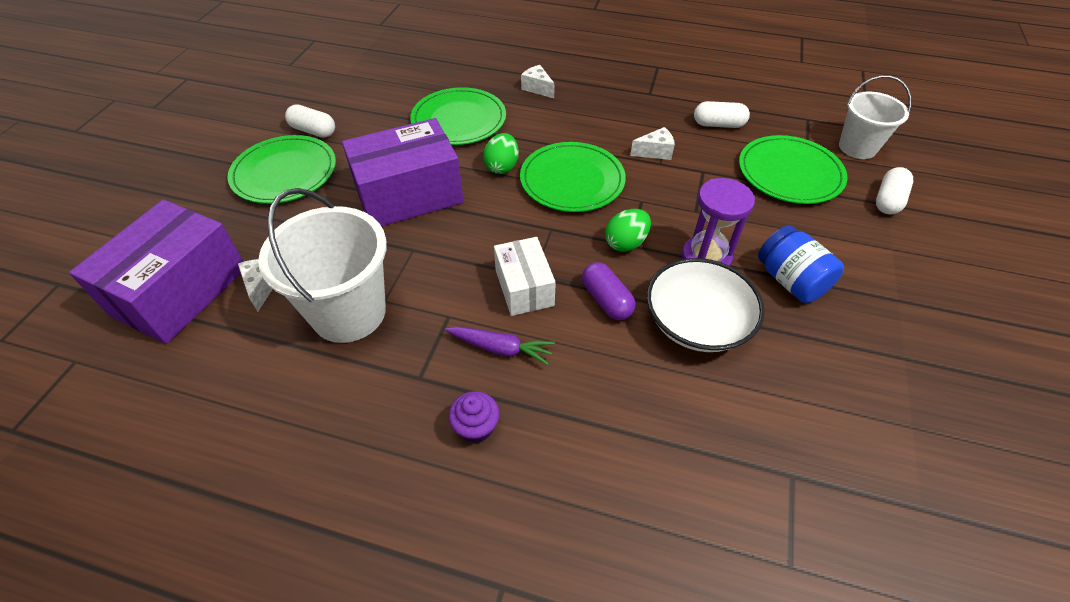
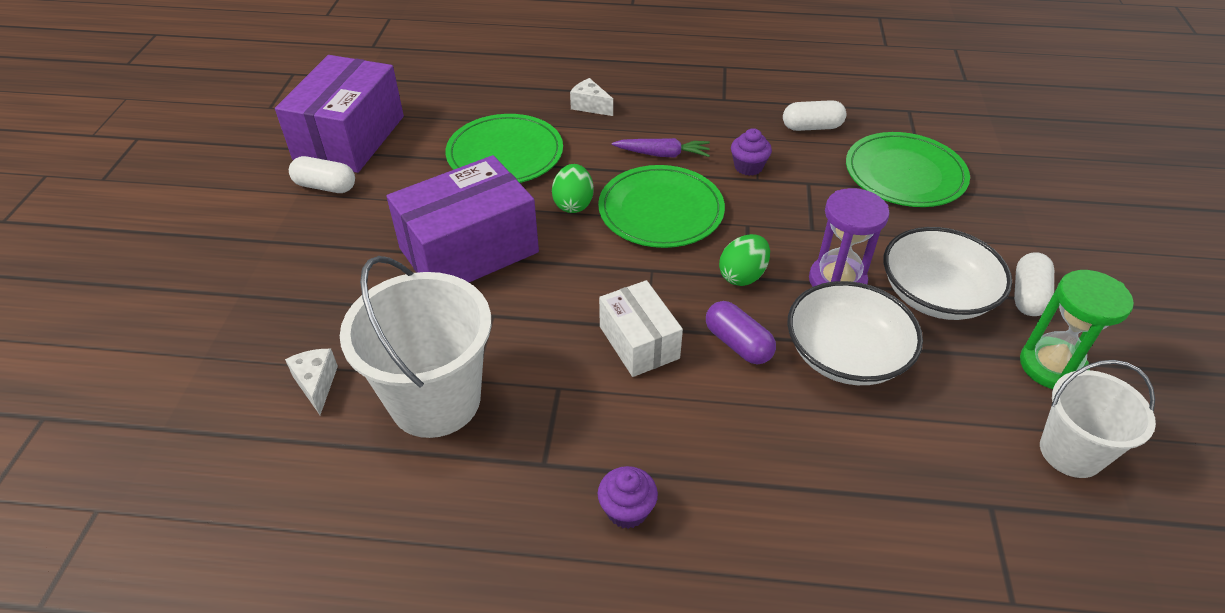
camera: 10 degrees left, 5 degrees down
(180, 291) = (211, 404): purple box -> purple box (349, 138)
(284, 173) = (303, 242): green plate -> none
(501, 348) = (631, 416): purple carrot -> purple carrot (663, 154)
(655, 152) = (748, 167): white cheese -> purple cupcake
(790, 281) = (936, 294): blue jar -> white bowl
(857, 147) = (971, 137): white bucket -> white bucket (1070, 452)
(880, 358) = (1052, 366): none -> green hourglass
(888, 200) = (1018, 192): white capsule -> white capsule (1028, 295)

